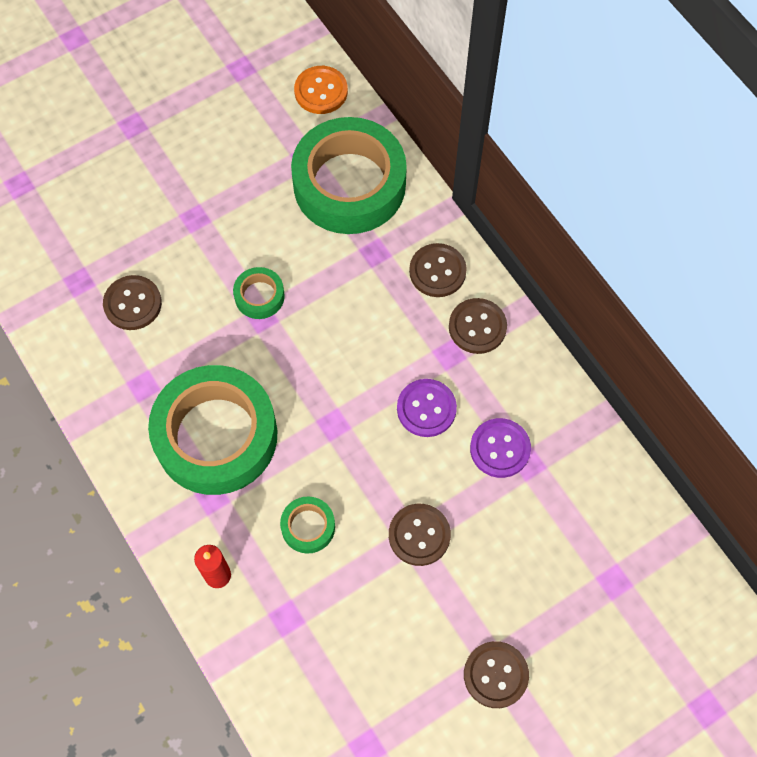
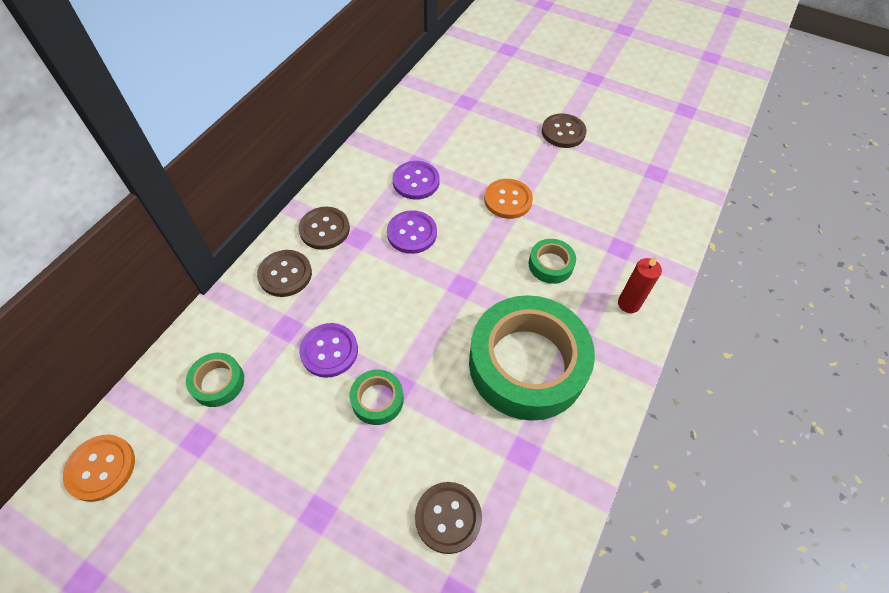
camera: 120 degrees left, 10 degrees down
(329, 277) = (329, 351): none -> purple button
(349, 184) = (218, 382): green tape -> green tape, size x0.43
(419, 535) = (508, 200): brown button -> orange button

